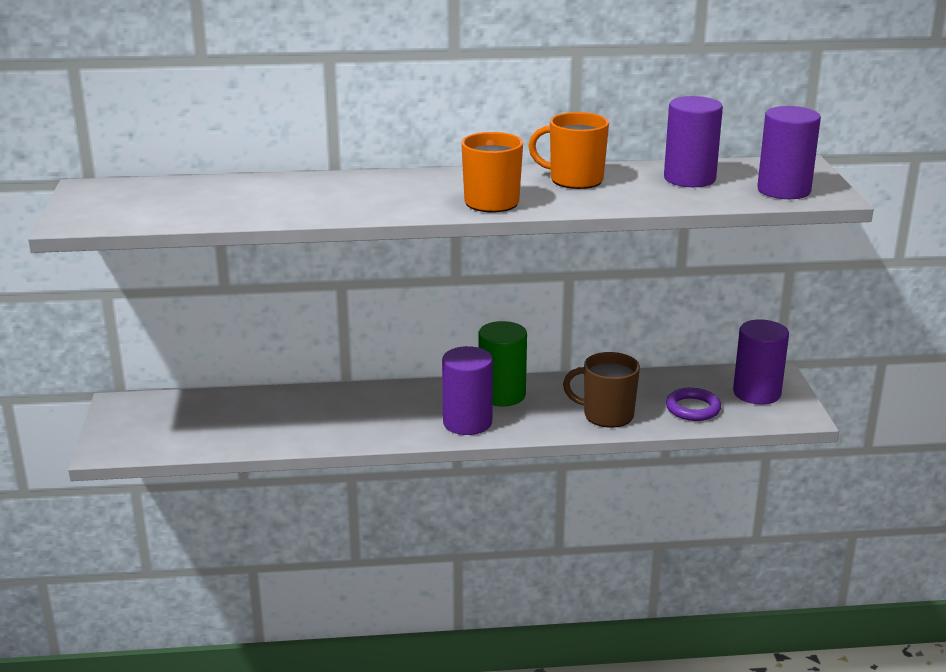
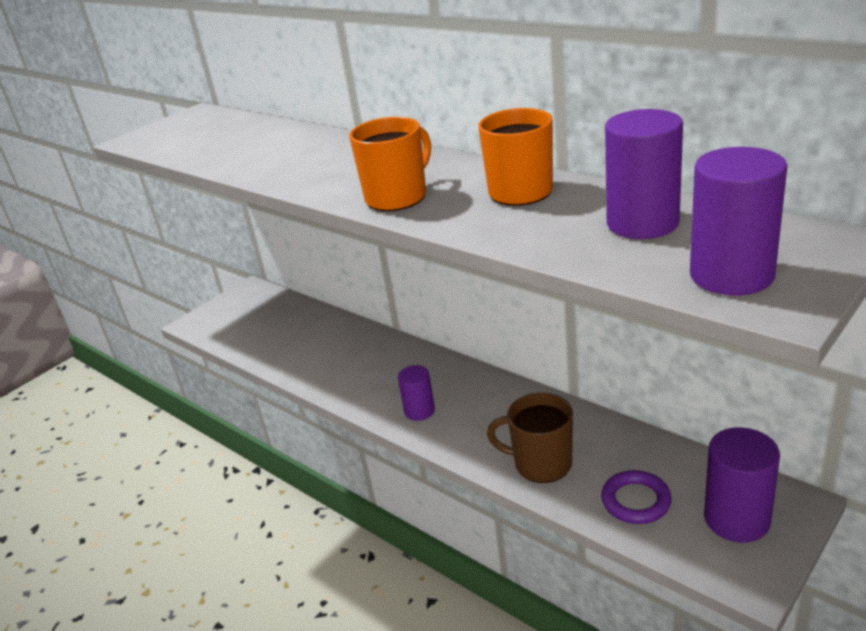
camera: 50 degrees right, 5 degrees up
(467, 422) = (419, 411): purple cylinder -> purple cylinder, size x0.61
(502, 395) = (484, 396): green cylinder -> none
(606, 415) = (541, 463): brown mug -> brown mug turned 45 degrees counterclockwise

